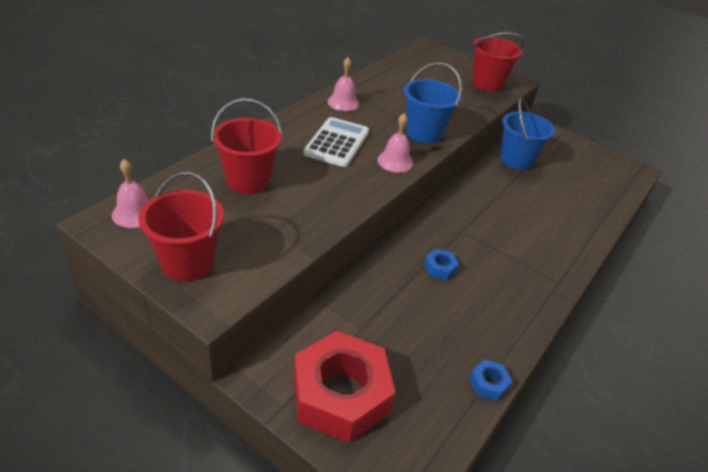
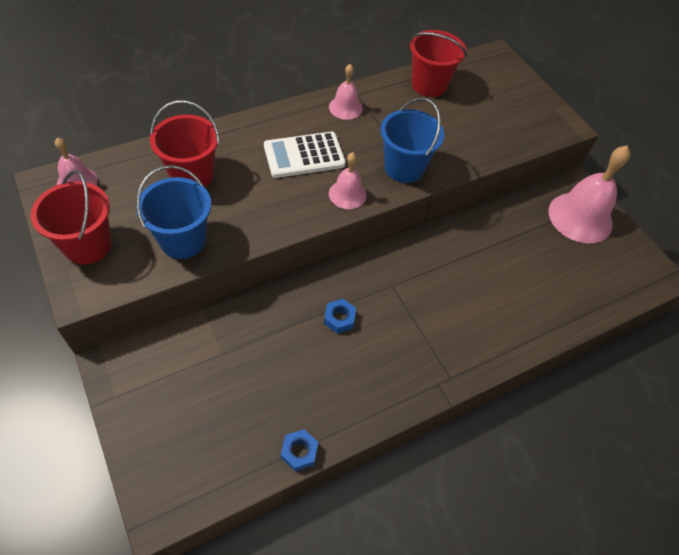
camera: 25 degrees right, 15 degrees up
(337, 143) = (304, 155): white calculator -> white calculator turned 150 degrees counterclockwise
(340, 394) = (165, 407): red nut -> none
(487, 84) = (528, 121): red bucket -> red bucket (429, 85)
(516, 160) = (517, 221): blue bucket -> blue bucket (183, 240)
(556, 147) = (580, 217): none -> pink bell

